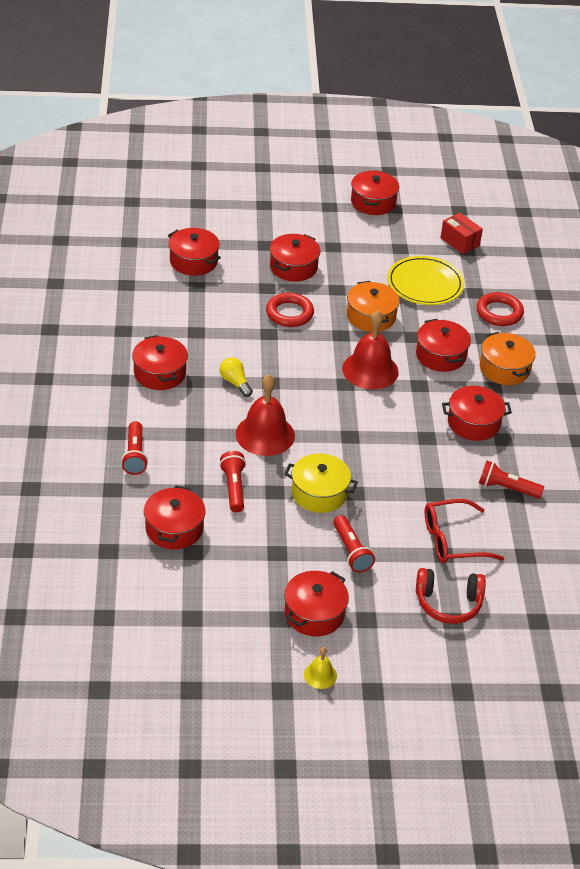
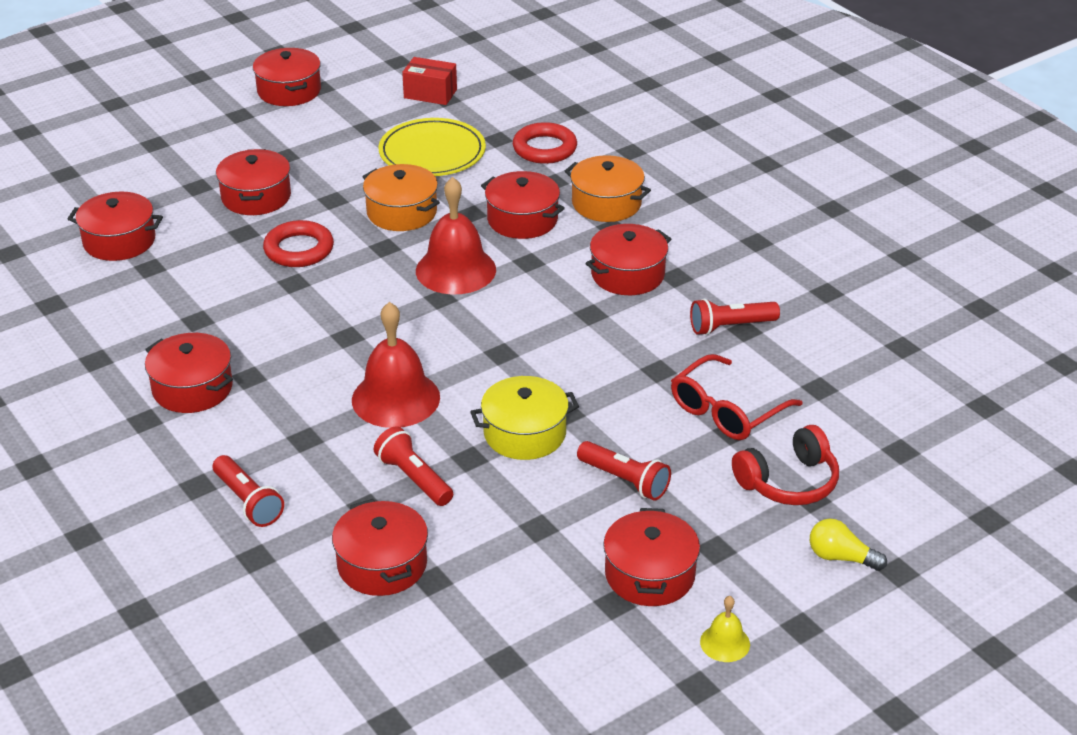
camera: 30 degrees left, 5 degrees down
(235, 383) = (302, 356): yellow light bulb -> yellow light bulb (841, 557)

